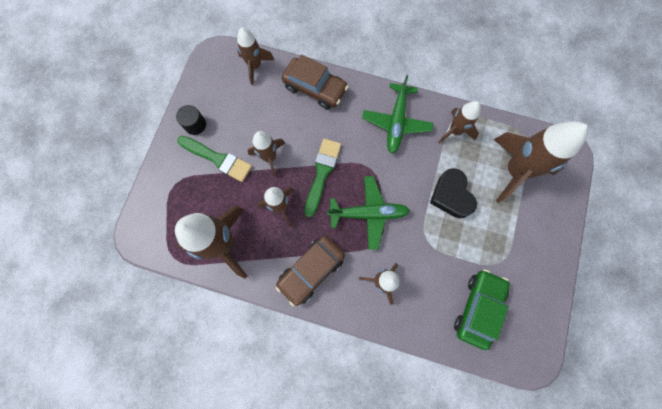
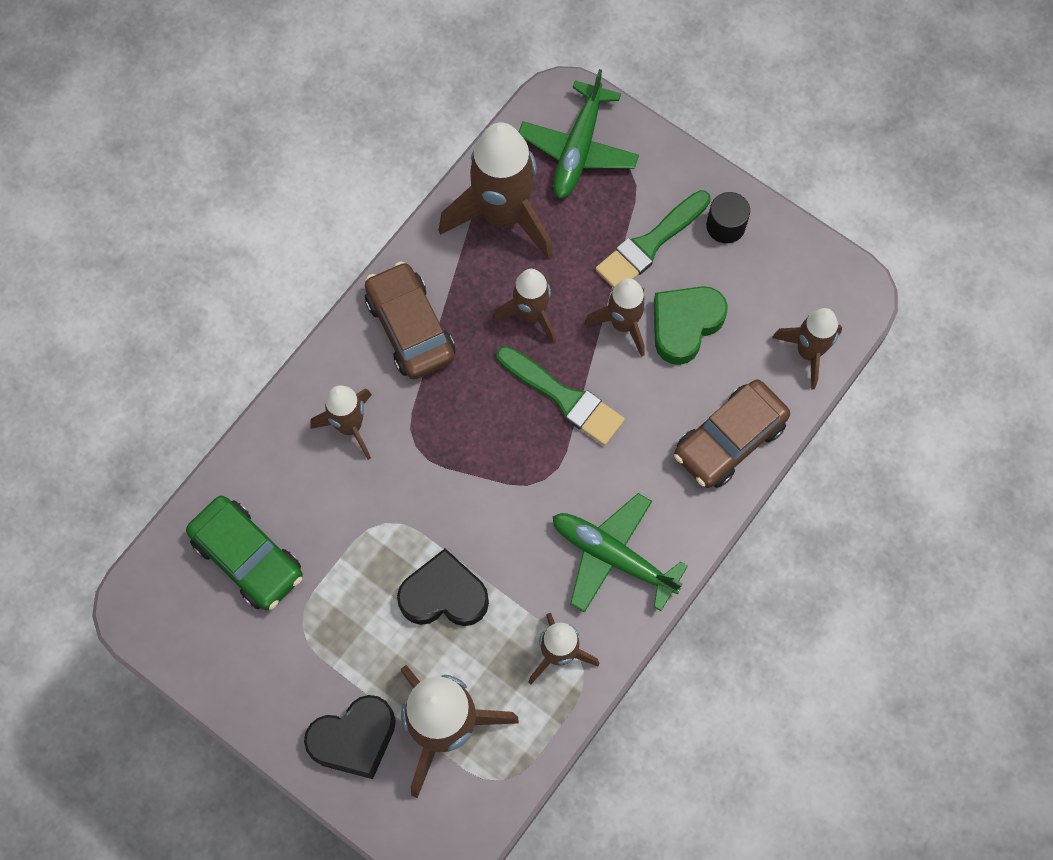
camera: 110 degrees right, 5 degrees down
(260, 127) = (685, 325): none -> green heart
(368, 213) = (466, 447): green plane -> green plane (578, 148)
(541, 212) = (354, 738): none -> black heart

